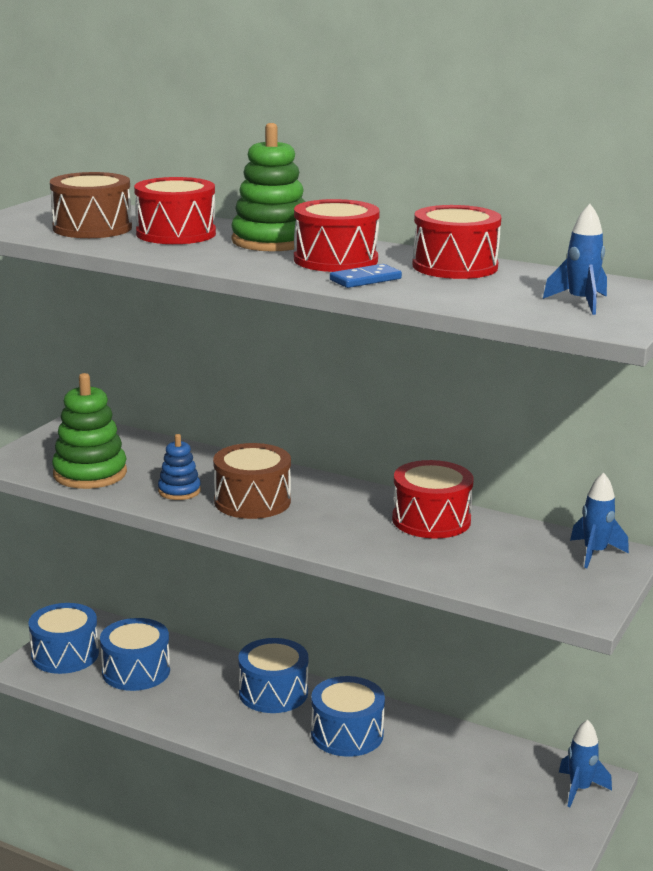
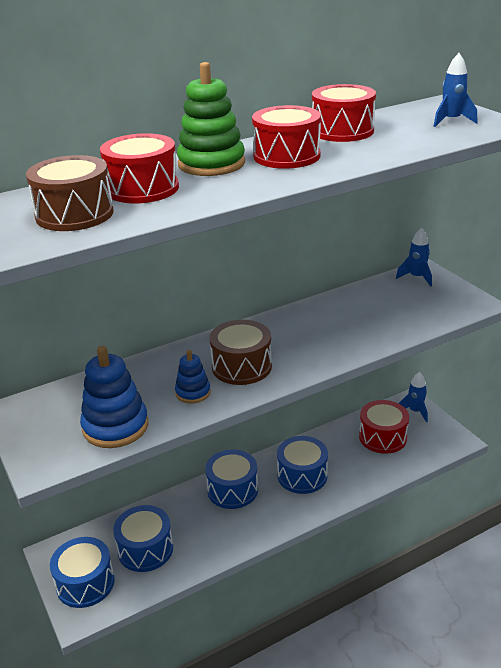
camera: 55 degrees left, 10 degrees up
(90, 473) = (115, 426): green stacking toy -> blue stacking toy
(365, 279) = (345, 158): blue domino -> none
(431, 520) = (332, 311): red drum -> red drum (382, 437)

